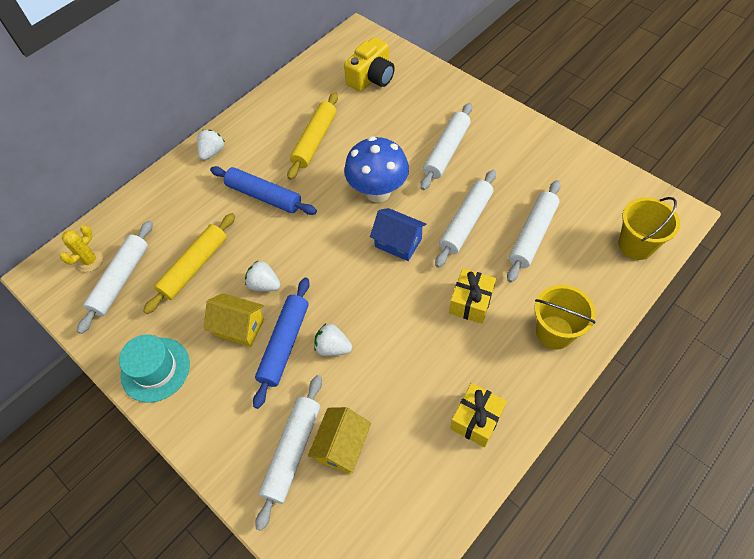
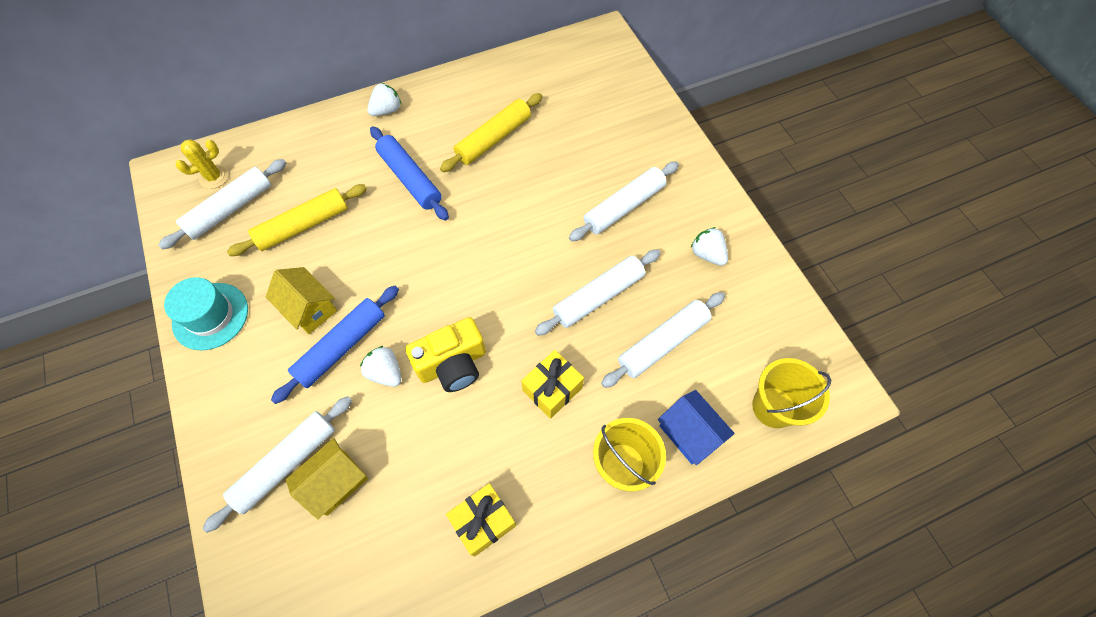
camera: 20 degrees right, 5 degrees up
(264, 284) = (358, 274): white strawberry -> white strawberry (707, 254)
(372, 78) = (591, 91): yellow camera -> yellow camera (453, 364)
(378, 192) = (525, 223): blue mushroom -> none
(398, 242) = (515, 288): blue house -> blue house (689, 433)

